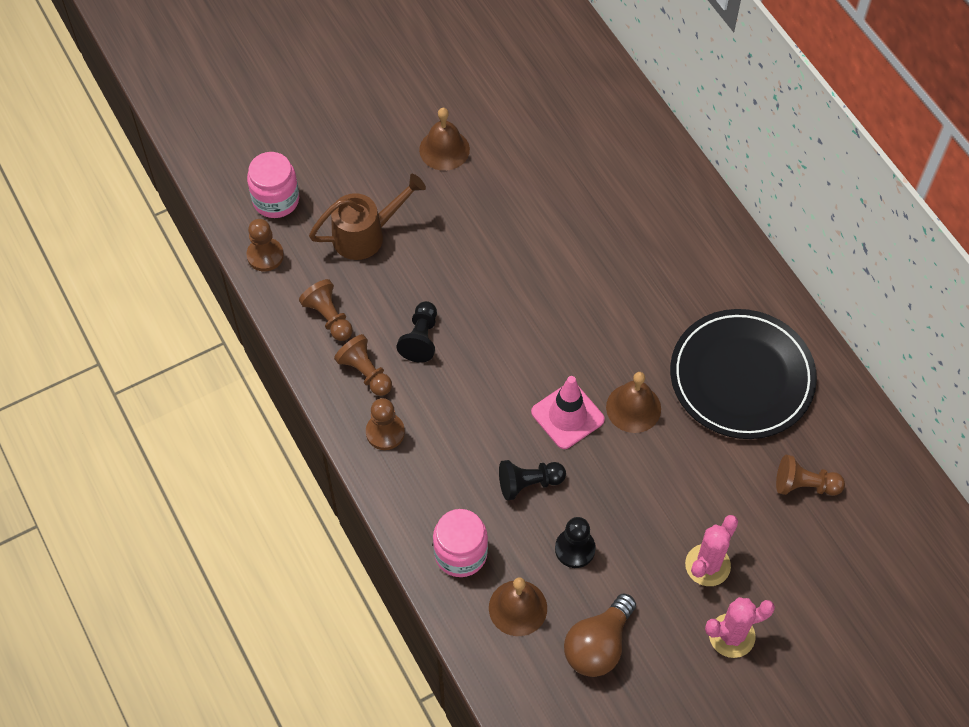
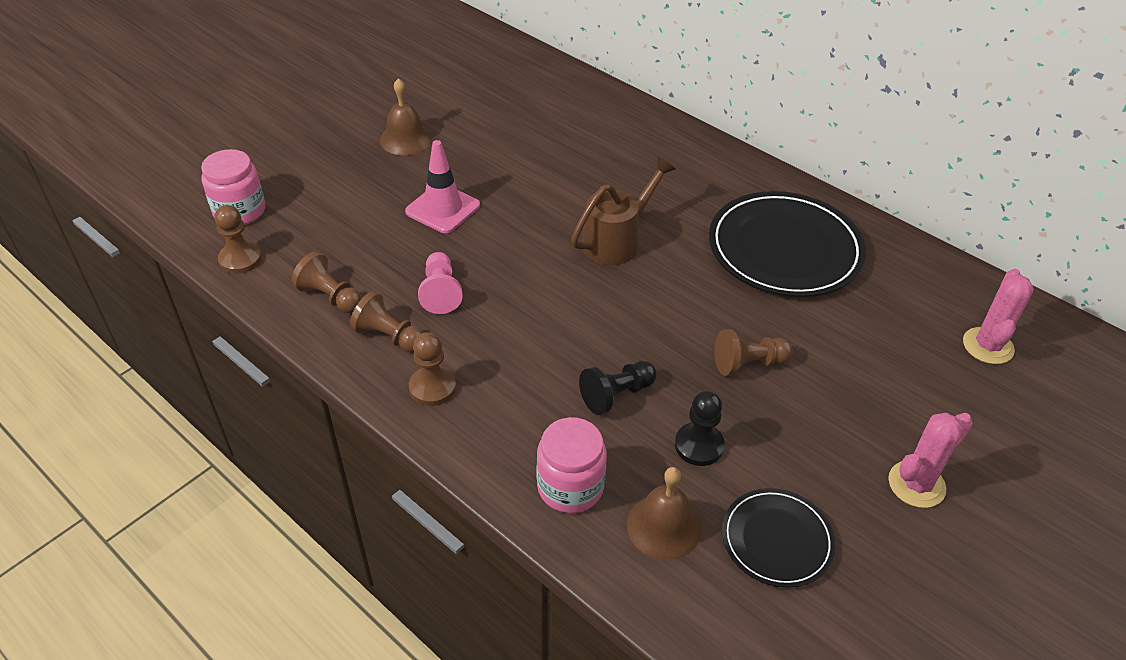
camera: 20 degrees left, 15 degrees down
(366, 235) = (348, 219): brown watering can -> brown watering can (617, 241)
(421, 338) = (440, 292): black pawn -> pink pawn
(567, 416) = (628, 322): pink traffic cone -> pink traffic cone (443, 208)
(598, 645) = (777, 540): brown light bulb -> black plate
(633, 408) = (693, 299): brown bell -> none
(707, 565) = (849, 421): pink cactus -> pink cactus (988, 346)
(804, 485) = (900, 323): brown pawn -> brown pawn (748, 364)

